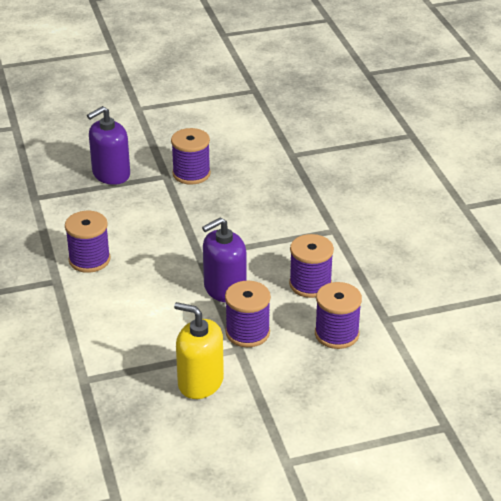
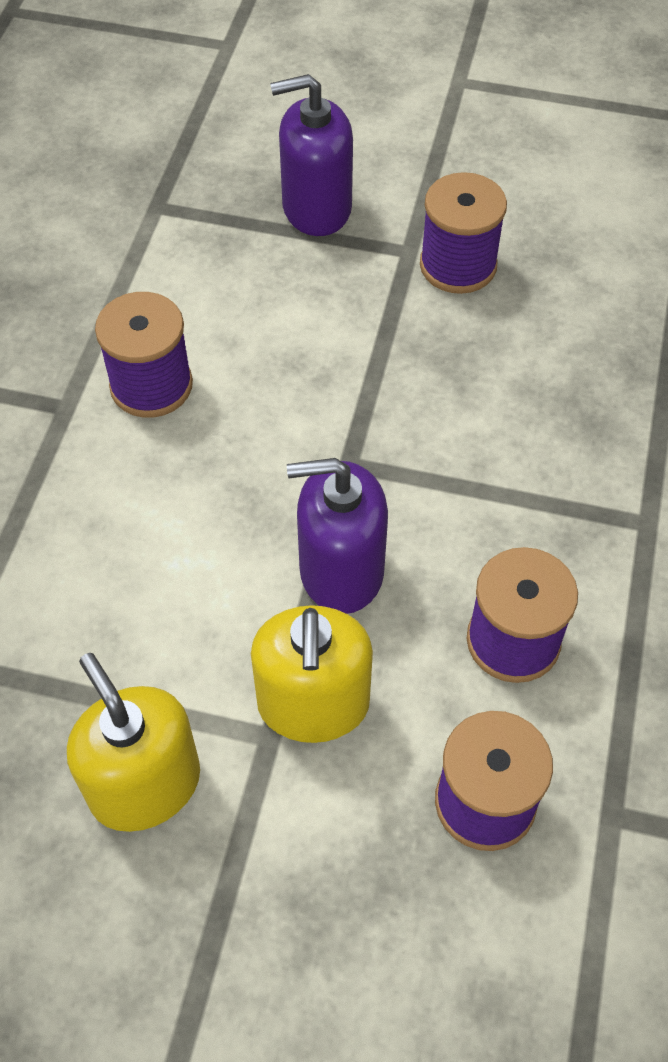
camera: 30 degrees right, 20 degrees up
(247, 332) = (313, 704): purple spool -> yellow soap dispenser

